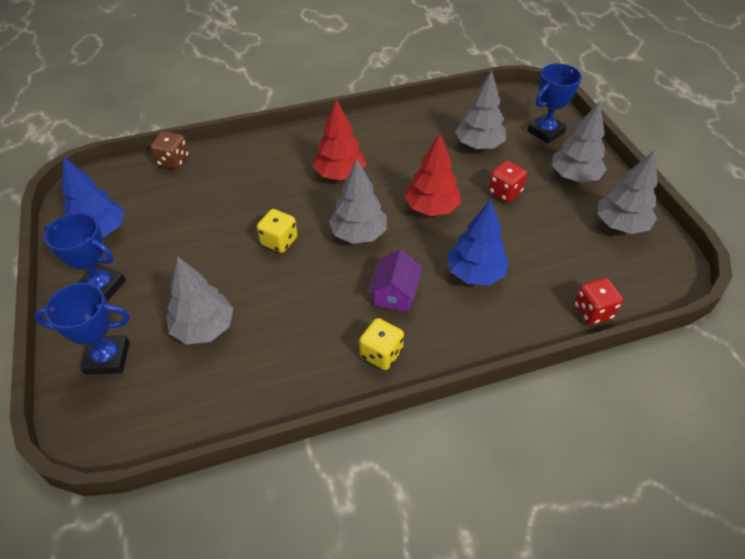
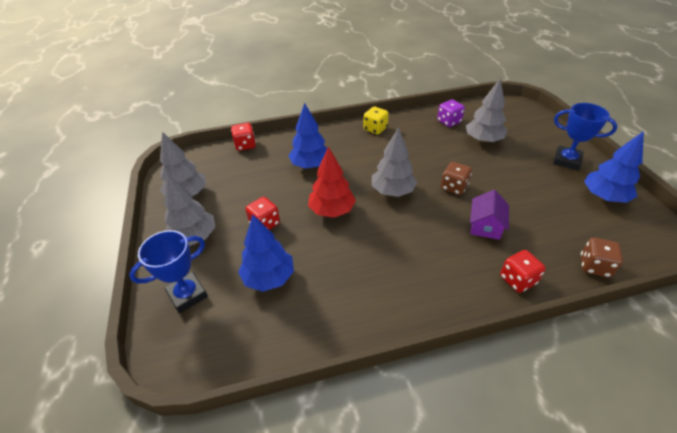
camera: 175 degrees left, 5 degrees down
(108, 358) = (531, 128): blue trophy -> none
(245, 375) = (449, 121): none -> purple dice
(251, 149) = (517, 280): none -> red dice
(279, 241) = (454, 187): yellow dice -> brown dice
(340, 174) = (414, 245): red tree -> none
(395, 293) = (366, 155): purple house -> purple house (485, 226)
(479, 145) = (269, 277): grey tree -> blue tree

